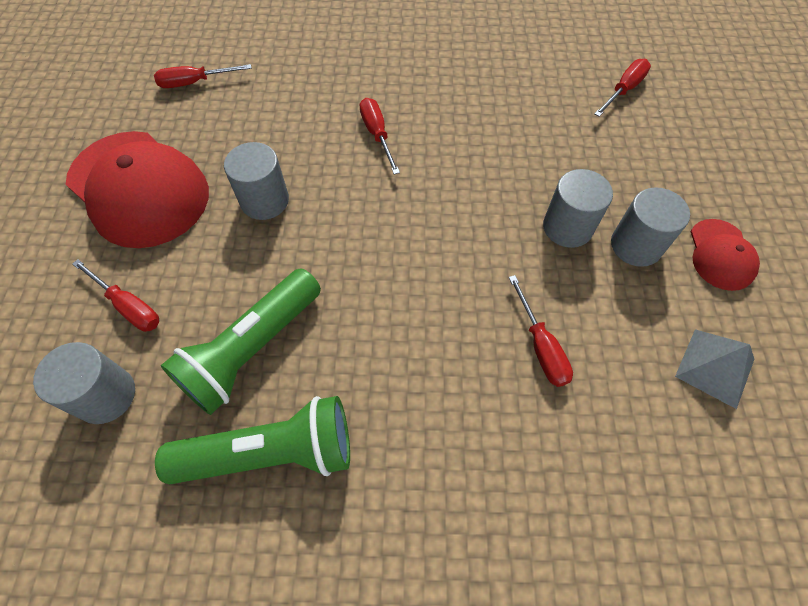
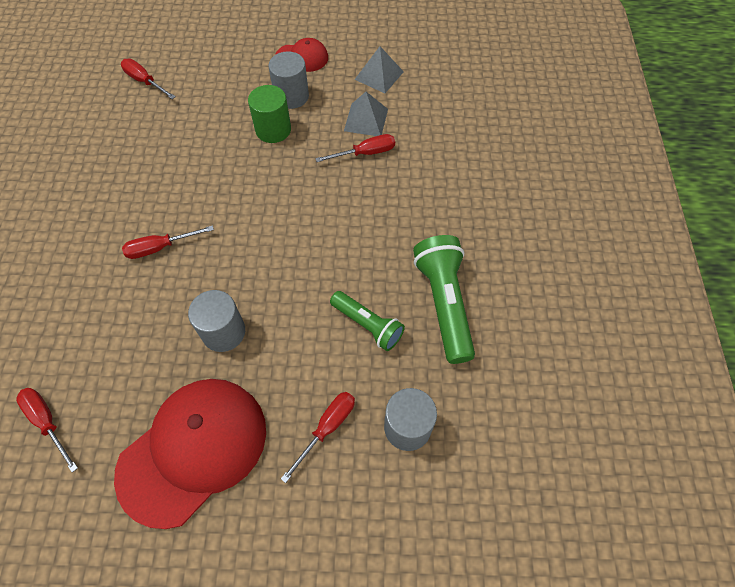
camera: 90 degrees left, 0 degrees up
(194, 83) = (47, 422): red screwdriver -> red screwdriver turned 150 degrees clockwise
(251, 349) = (367, 325): green flashlight -> green flashlight, size x0.63
(567, 227) = (273, 130): grey cylinder -> green cylinder
(609, 347) = (366, 119): none -> grey pyramid

